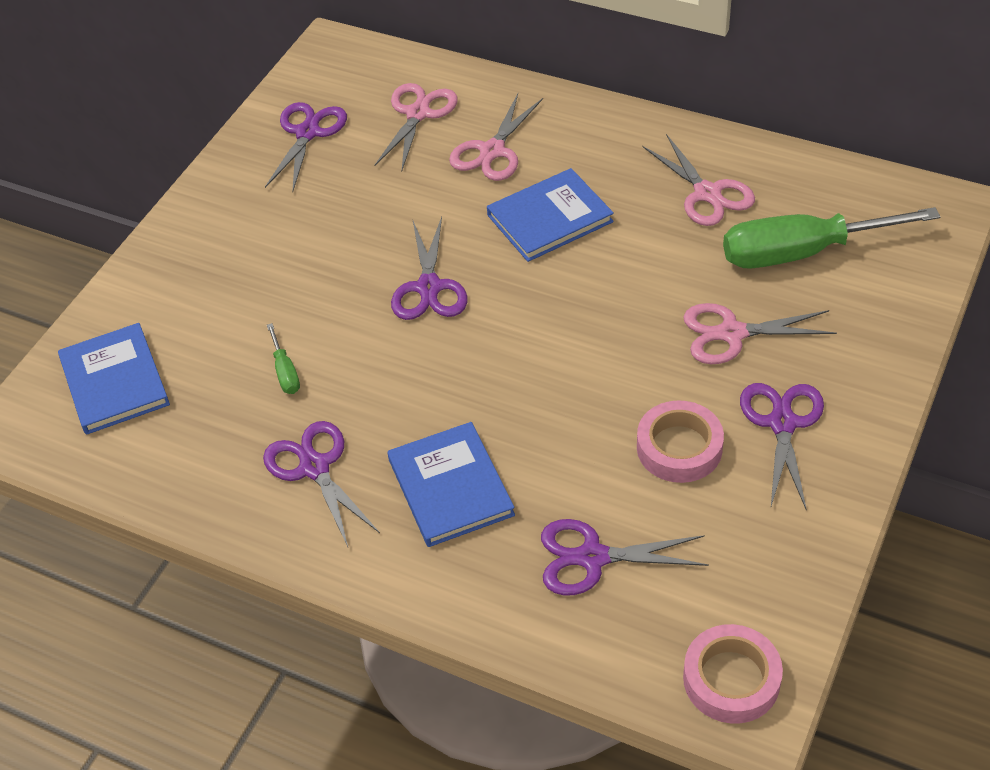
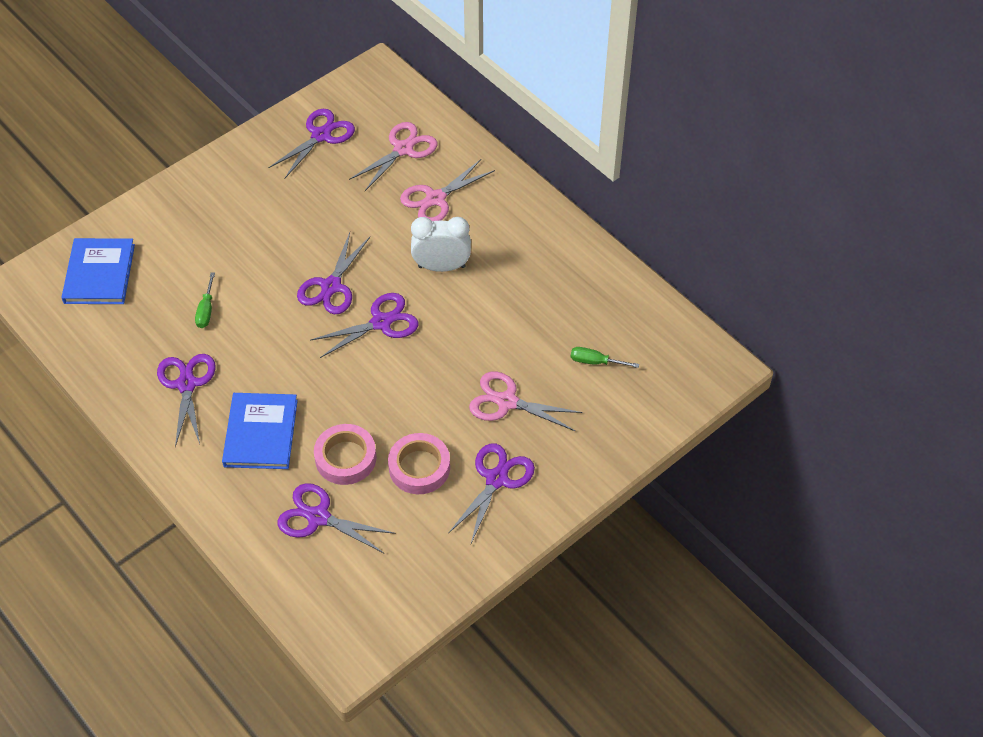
camera: 20 degrees right, 5 degrees up
(518, 304) = (381, 322): none -> purple scissors
(549, 218) = (441, 266): blue book -> white clock
(707, 193) = (560, 290): pink scissors -> none
(731, 679) = (351, 631): pink tape -> pink tape (345, 458)
(803, 252) = (595, 362): green screwdriver -> green screwdriver, size x0.42

